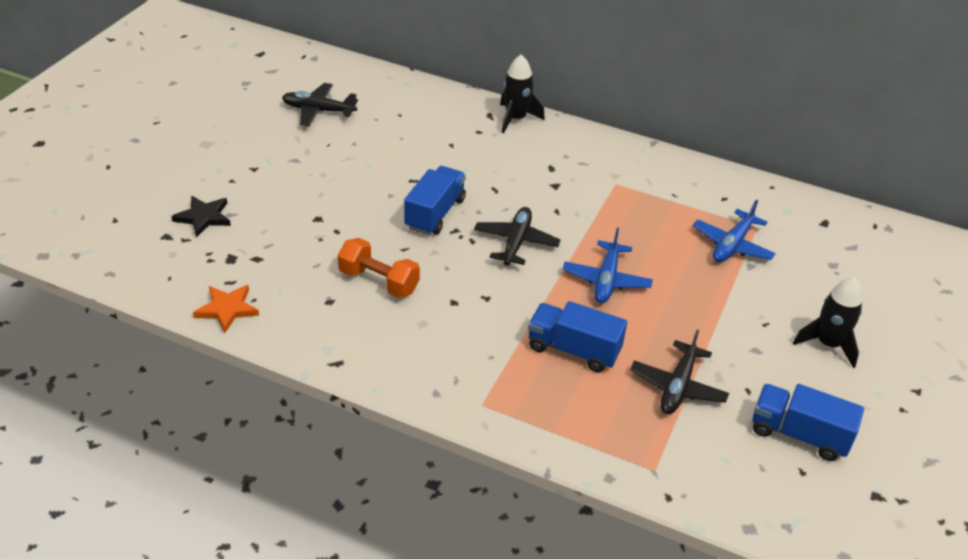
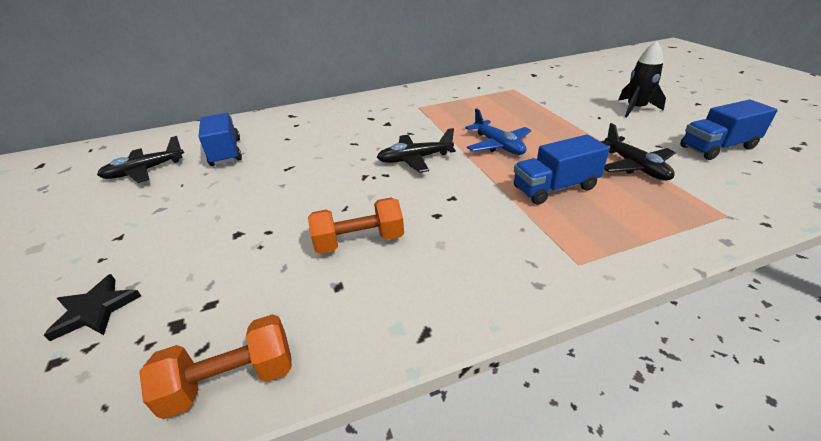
camera: 40 degrees left, 5 degrees down
(227, 309) = (231, 380): orange star -> orange dumbbell
(435, 214) = (334, 176): blue truck -> blue truck (226, 152)
(515, 119) = (311, 110): black rocket -> none
(516, 242) = (415, 159): black plane -> black plane turned 75 degrees counterclockwise
(732, 245) = (519, 99): blue plane -> none

